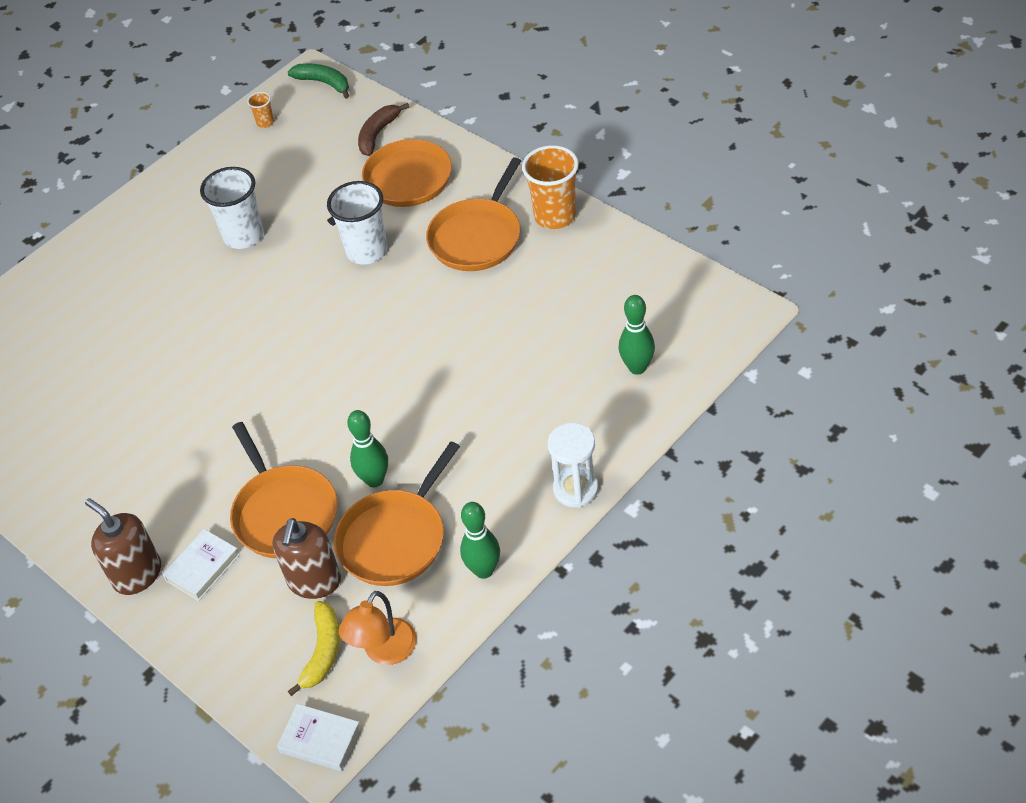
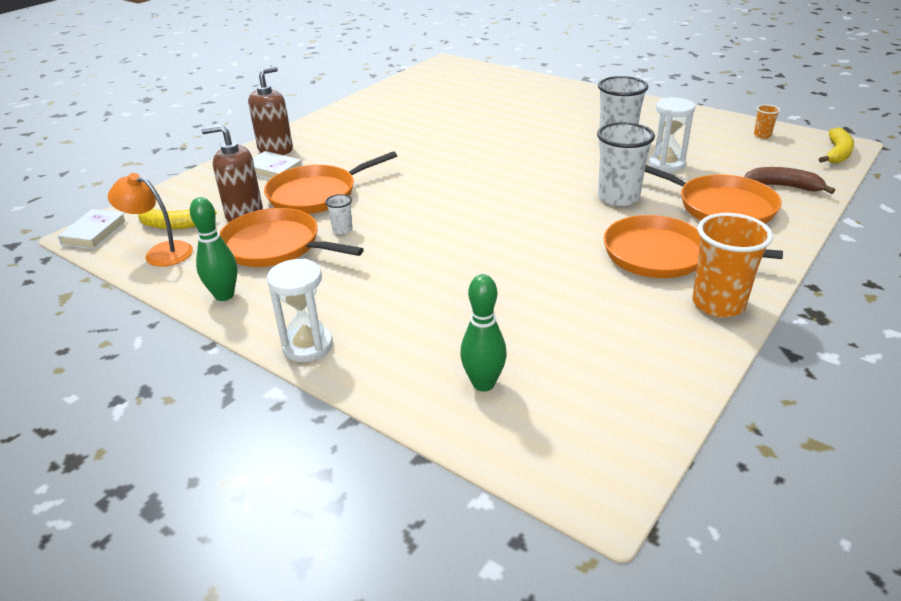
camera: 80 degrees right, 15 degrees down
(307, 205) = (666, 164): none -> white hourglass
(324, 83) = (837, 153): green banana -> yellow banana
(374, 480) = (342, 230): green bowling pin -> white cup

